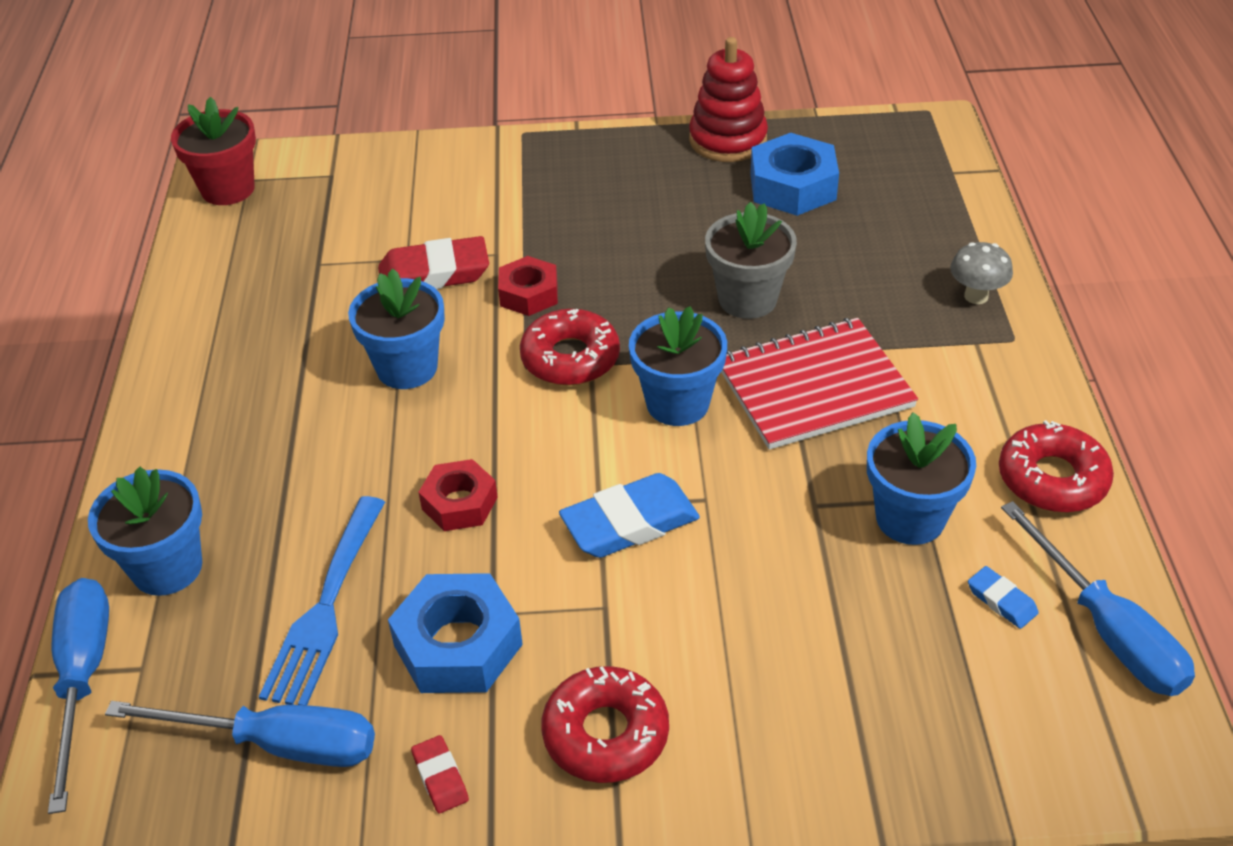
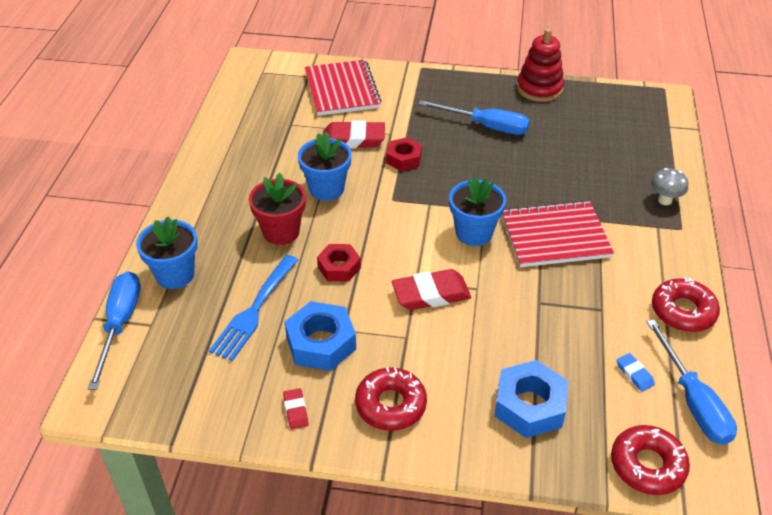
camera: 10 degrees right, 0 degrees up
(228, 189) = (250, 76): red flower pot -> red flower pot (281, 232)
(277, 744) = (213, 377): blue screwdriver -> blue screwdriver (486, 126)
(395, 190) = (342, 90): none -> red notebook
(570, 358) = (419, 198): red donut -> red donut (647, 465)
(630, 523) = (431, 294): blue eraser -> red eraser
(747, 299) = (528, 181): grey flower pot -> none
(792, 186) = (571, 121): blue nut -> blue nut (529, 406)
(910, 518) = (592, 319): blue flower pot -> none

